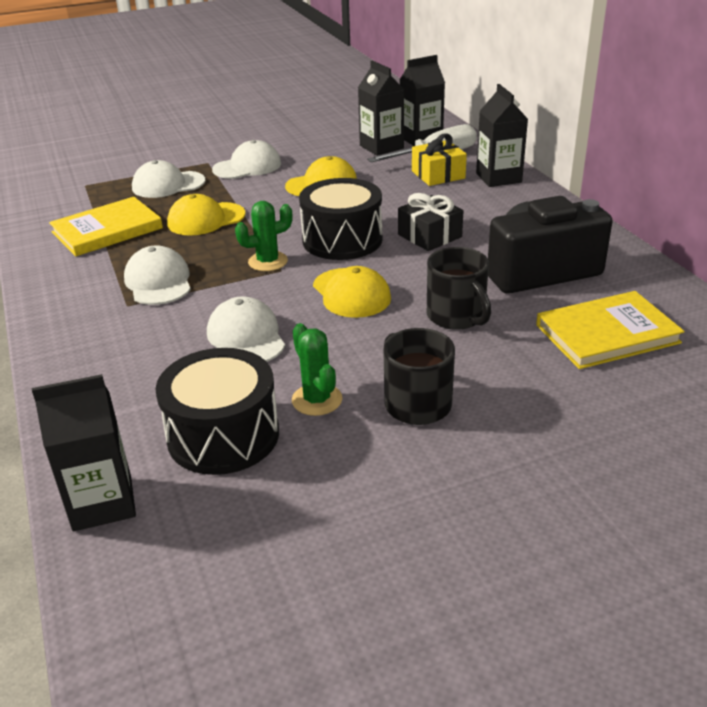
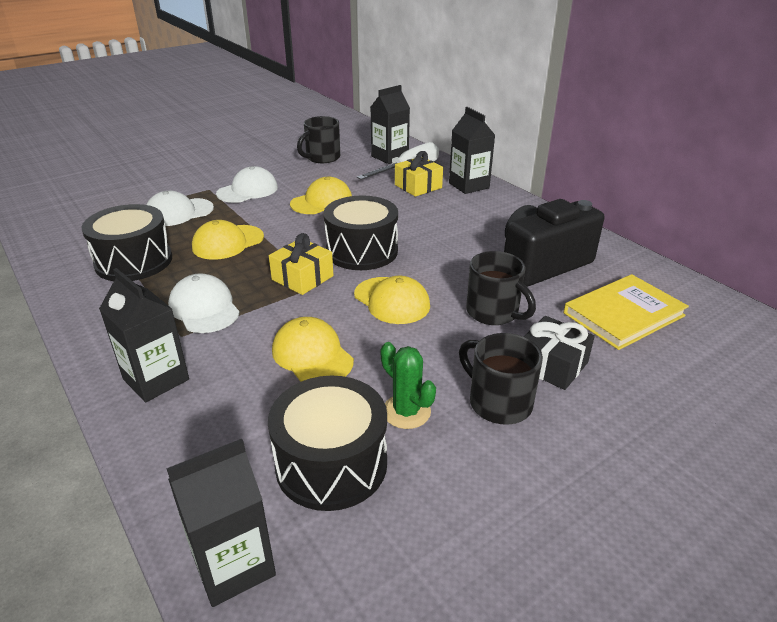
camera: 15 degrees left, 0 degrees up
(107, 230) = (134, 261): yellow book -> black drum
(246, 337) = (312, 355): white cap -> yellow cap
(268, 262) = (302, 278): green cactus -> yellow gift
(343, 136) = (322, 158): none -> black mug
(381, 147) = (359, 165): black carton -> black carton (156, 379)
(430, 236) = (436, 240): black gift -> black gift (552, 365)

